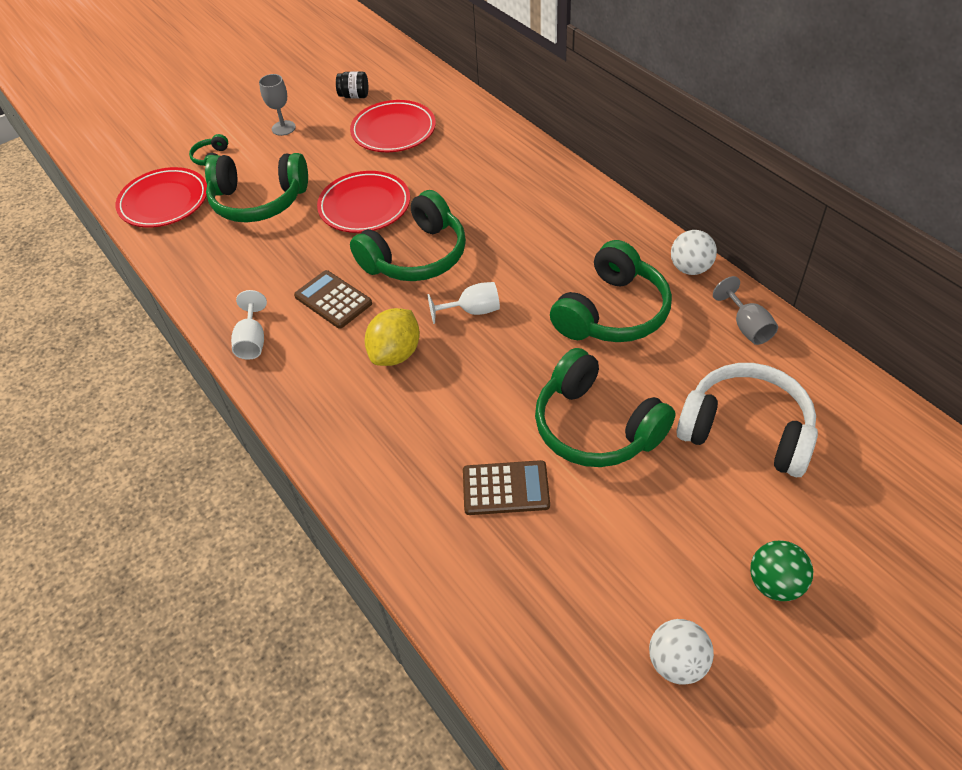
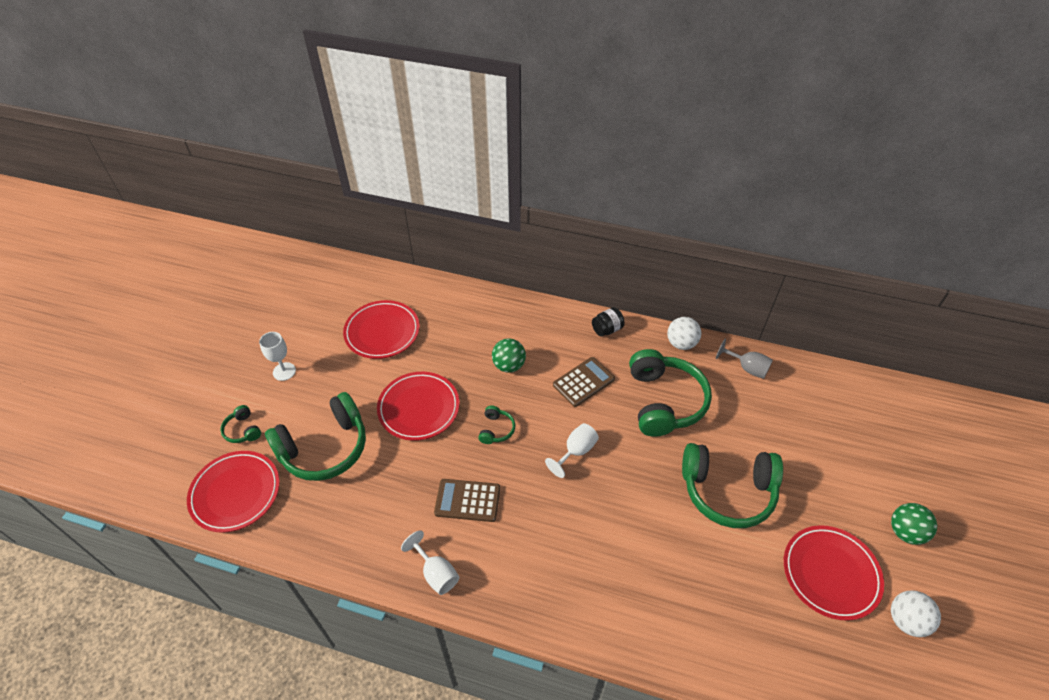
camera: 40 degrees left, 0 degrees up
(283, 128) = (284, 371): grey goblet -> white goblet
(354, 96) = (320, 315): black jar -> black jar (607, 329)
(395, 353) = (554, 517): yellow lemon -> none
(416, 256) = (496, 429): green headphones -> green headphones, size x0.43
(482, 208) = (509, 365): none -> green ball
(505, 488) = (716, 572): brown calculator -> brown calculator (583, 382)
(633, 565) = (830, 573): none -> red plate
(746, 431) = (807, 440): white headphones -> none

